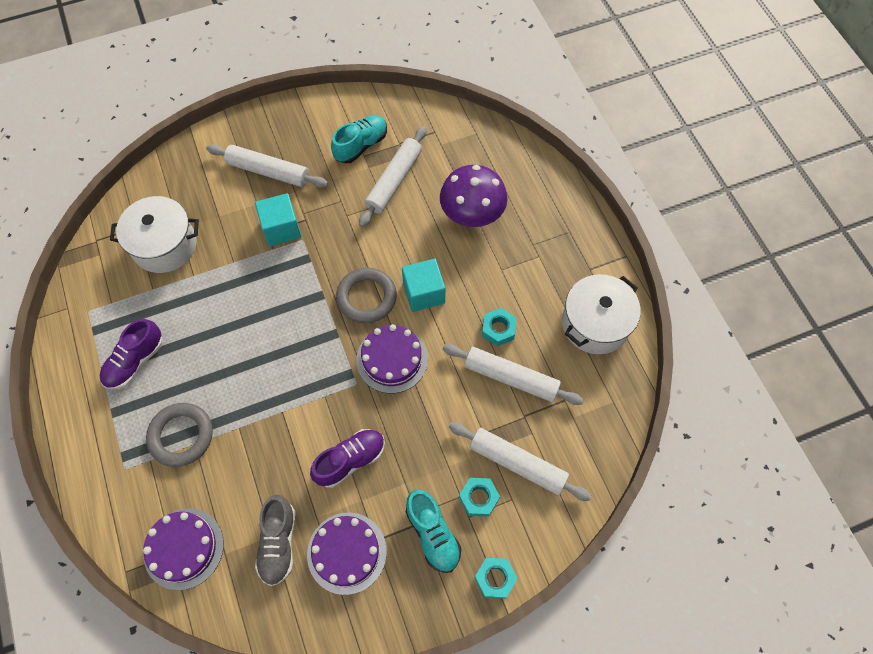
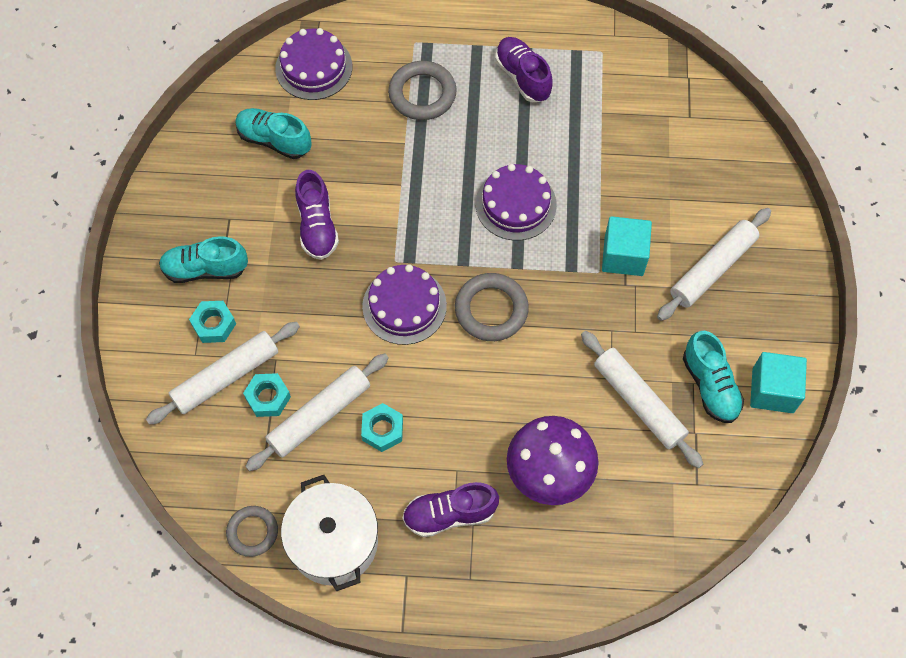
camera: 115 degrees right, 0 degrees up
(164, 245) = (653, 137): white pot -> none
(278, 543) = (274, 140): grey shoe -> turquoise shoe
(346, 552) = (233, 191): purple cake -> purple cake (516, 204)
(424, 293) = (468, 371): turquoise cube -> turquoise cube (772, 390)
(495, 578) = (133, 305): turquoise nut -> turquoise nut (268, 397)
(534, 261) = (449, 514): none -> purple shoe
(620, 380) = (252, 532): none -> grey ring

